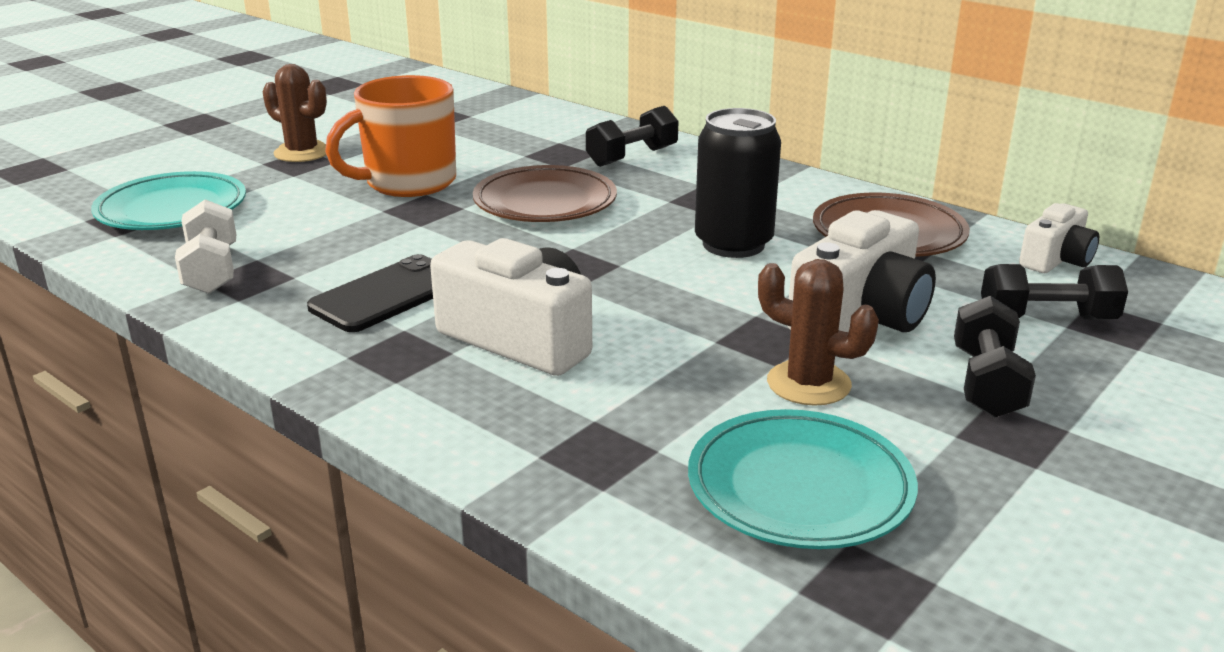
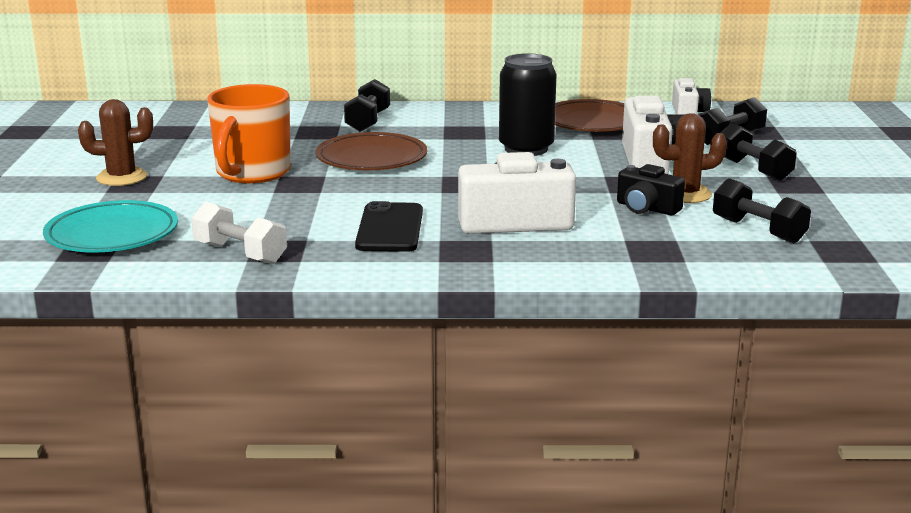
camera: 40 degrees left, 5 degrees down
(714, 384) = (646, 208): none -> black camera
(799, 488) = (758, 230): turquoise plate -> black dumbbell

